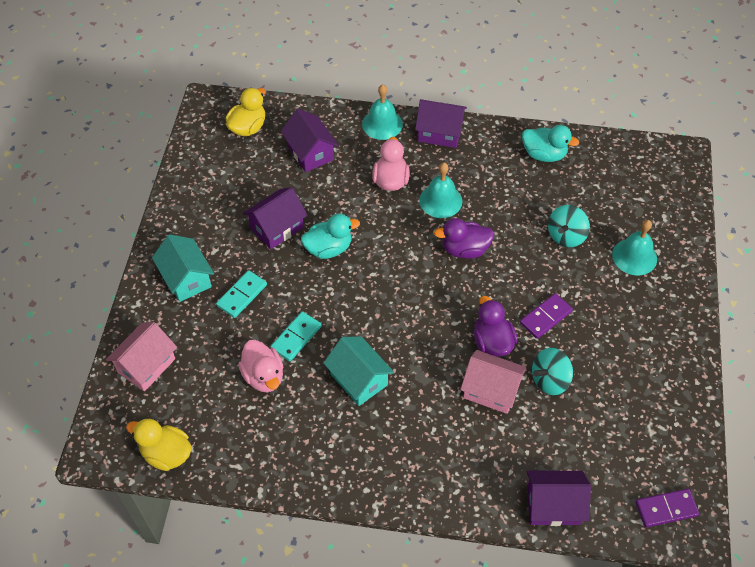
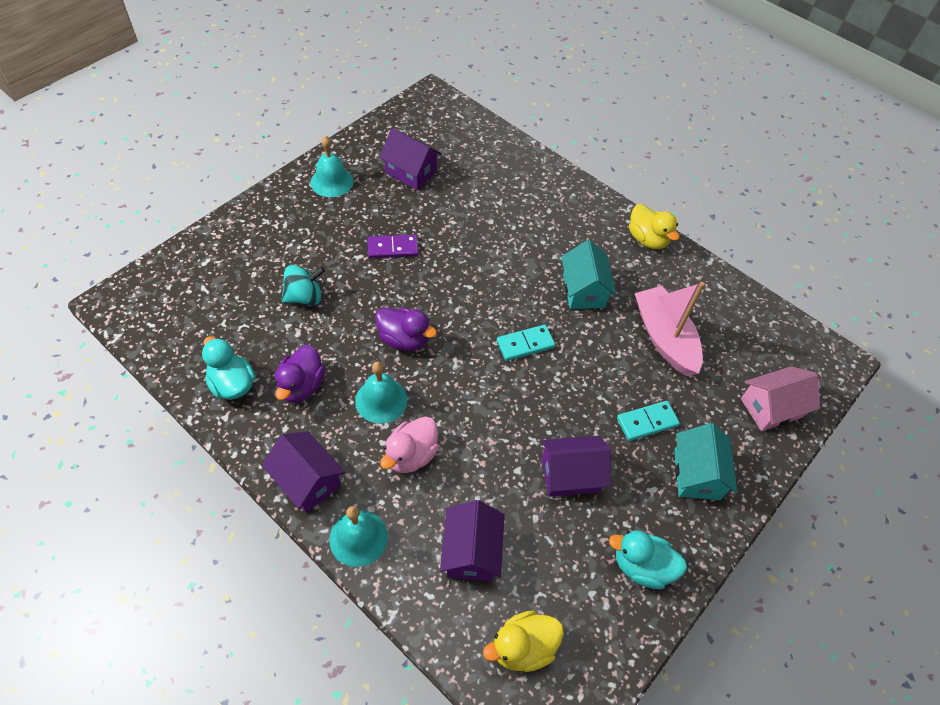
camera: 150 degrees left, 0 degrees up
(166, 453) = (777, 325): yellow duck -> yellow duck (647, 239)
(264, 376) = (664, 338): pink duck -> pink boat
(296, 337) = (616, 353): turquoise domino -> turquoise domino (525, 344)
(329, 248) = (531, 418): turquoise duck -> turquoise duck (642, 566)
(491, 390) = (485, 227): pink house -> none
(492, 342) = (452, 256): purple duck -> purple duck (301, 386)
(549, 380) = (435, 209): turquoise spinning top -> none
(553, 505) = (505, 148): purple house -> purple house (411, 172)
(634, 256) = (270, 248): turquoise bell -> turquoise bell (332, 181)
(666, 509) = (435, 111): purple domino -> none

